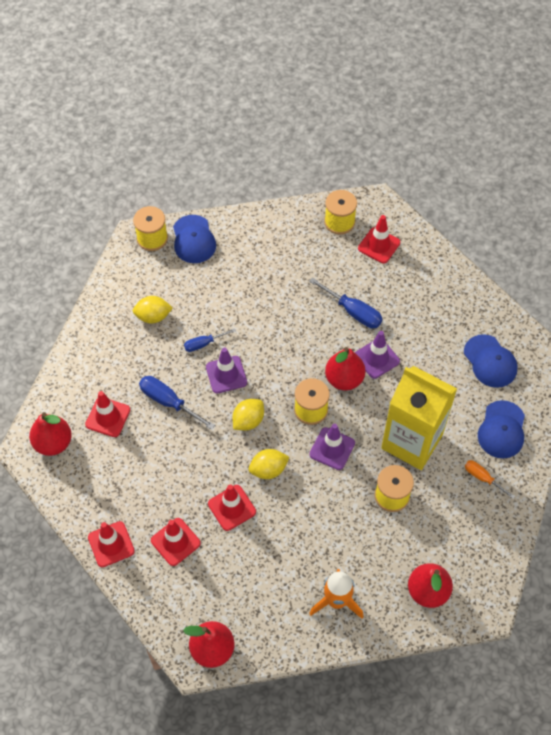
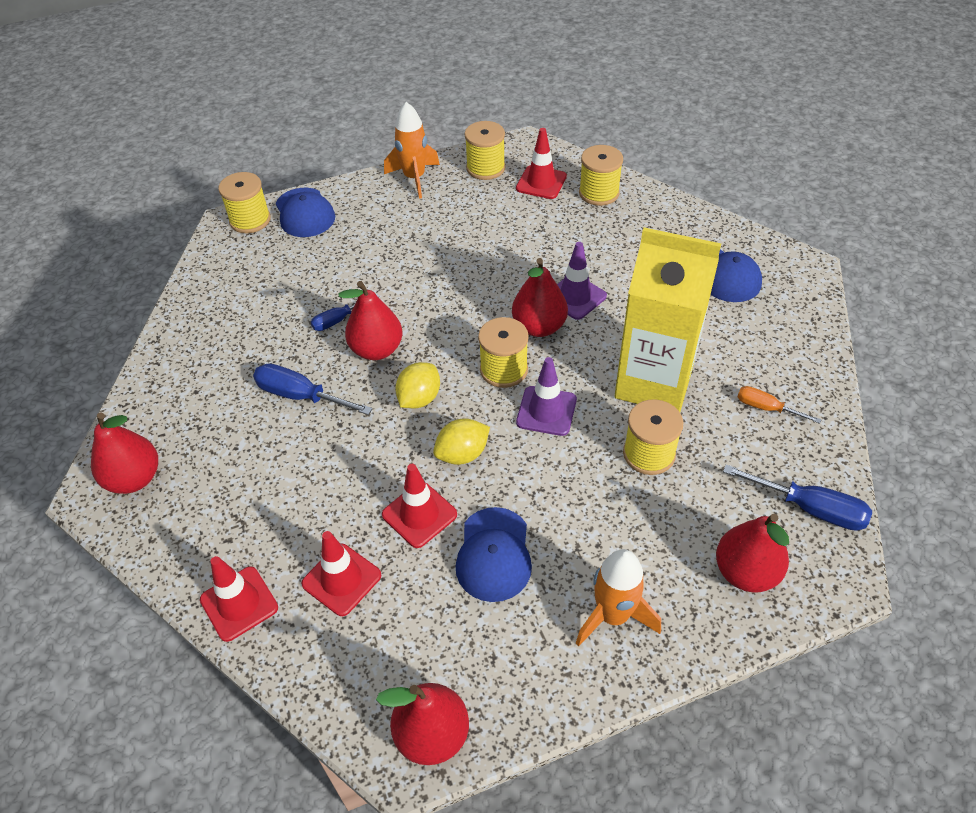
camera: 10 degrees left, 10 degrees down
(108, 417) = (214, 430): red traffic cone -> none
(153, 316) = (263, 301): yellow lemon -> none
(226, 374) = (376, 349): purple traffic cone -> red pear
(282, 221) = (414, 178): none -> orange rocket
(353, 311) = (528, 253): blue screwdriver -> blue screwdriver (809, 508)
(420, 265) = (599, 193): none -> yellow spool
(502, 430) = (768, 347): blue cap -> blue cap (494, 554)

